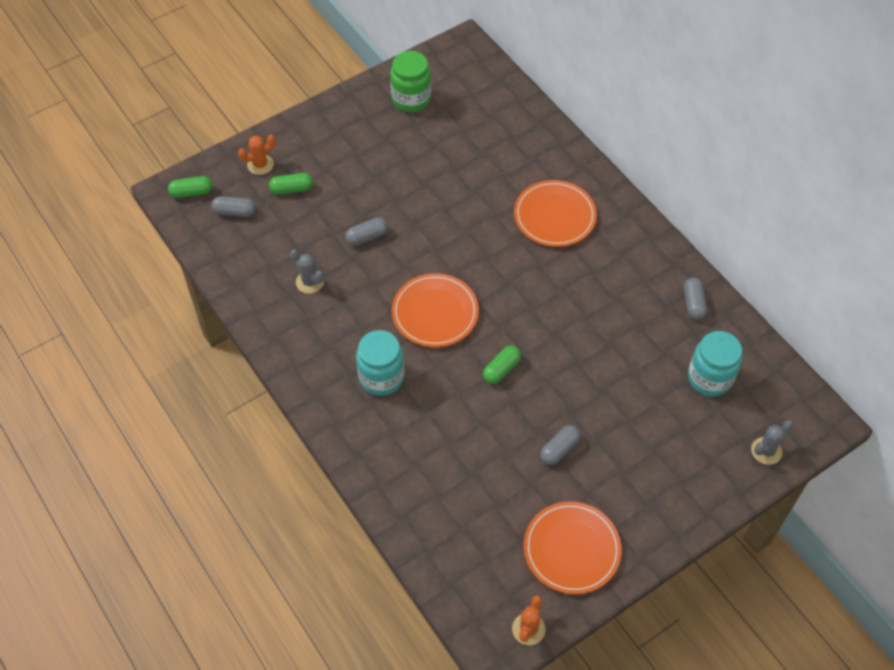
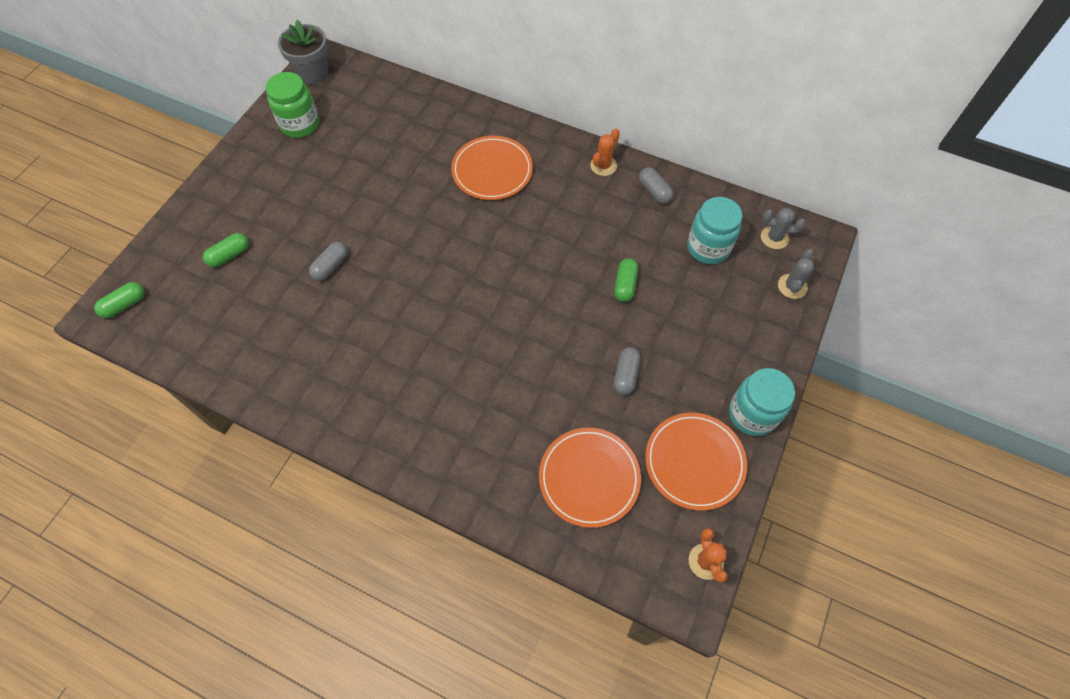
camera: 30 degrees left, 5 degrees up
(234, 212) = (182, 303): grey capsule -> none
(260, 164) = (184, 246): orange cactus -> orange cactus (603, 166)
(309, 282) = (298, 335): grey cactus -> grey cactus (774, 237)
(381, 377) = (423, 392): turquoise jar -> turquoise jar (752, 414)
(435, 312) = (437, 306): orange plate -> orange plate (589, 478)
(449, 55) = (313, 73): none -> grey flower pot
(501, 369) = (529, 328): green capsule -> green capsule (625, 285)

